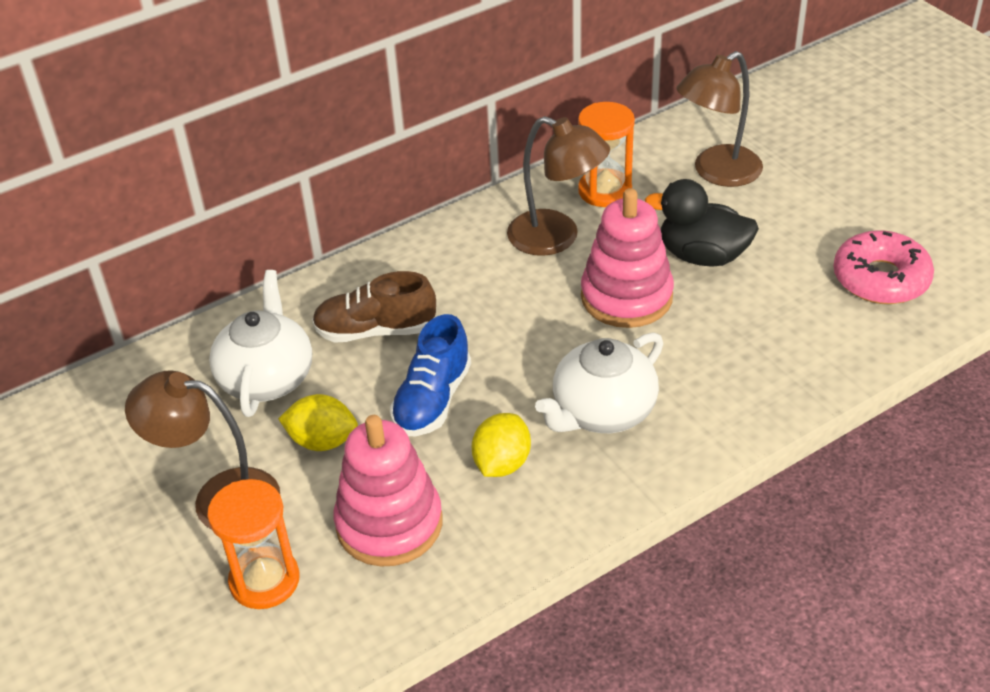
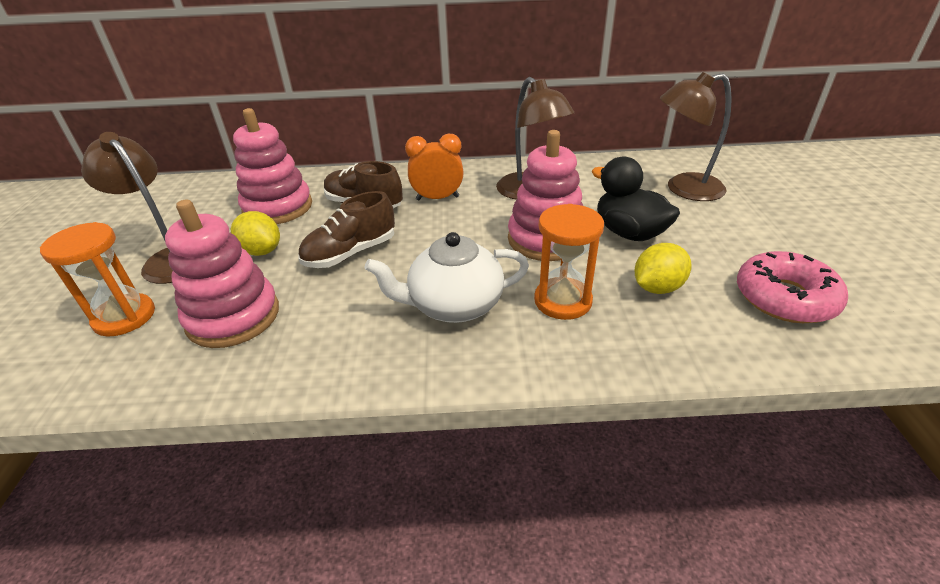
camera: 30 degrees right, 5 degrees down
(267, 378) = (278, 207): white teapot -> pink stacking toy
(432, 400) = (350, 253): blue shoe -> brown shoe
(456, 287) = (437, 198): none -> orange clock
(502, 463) = (347, 310): yellow lemon -> yellow lemon (657, 287)
(605, 191) = (589, 177): orange hourglass -> orange hourglass (562, 301)

